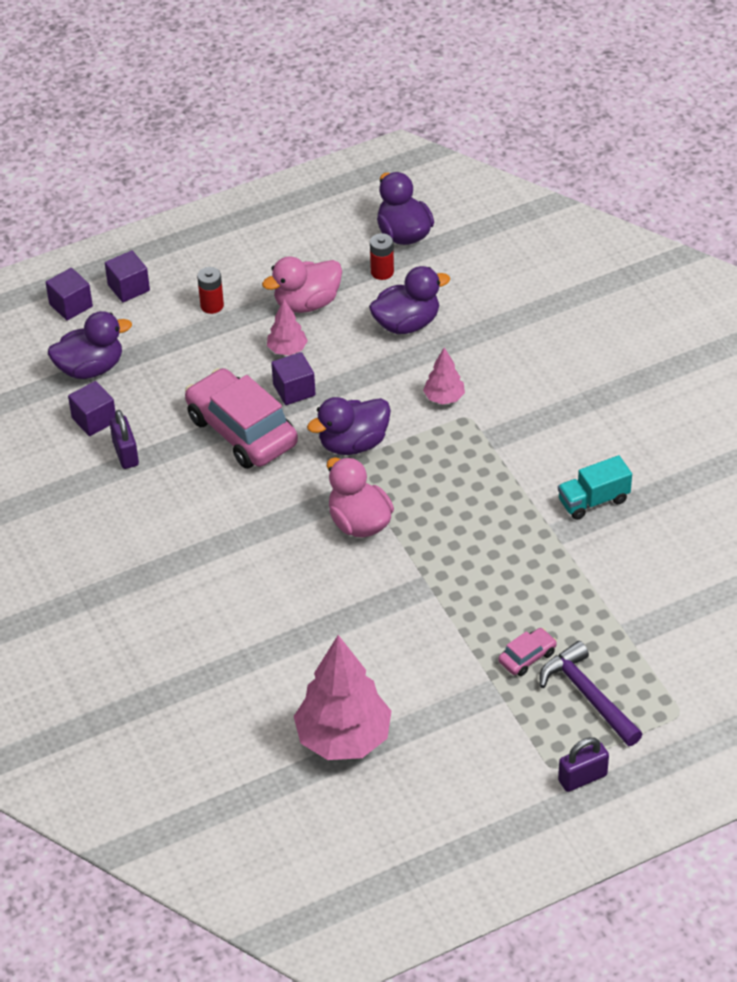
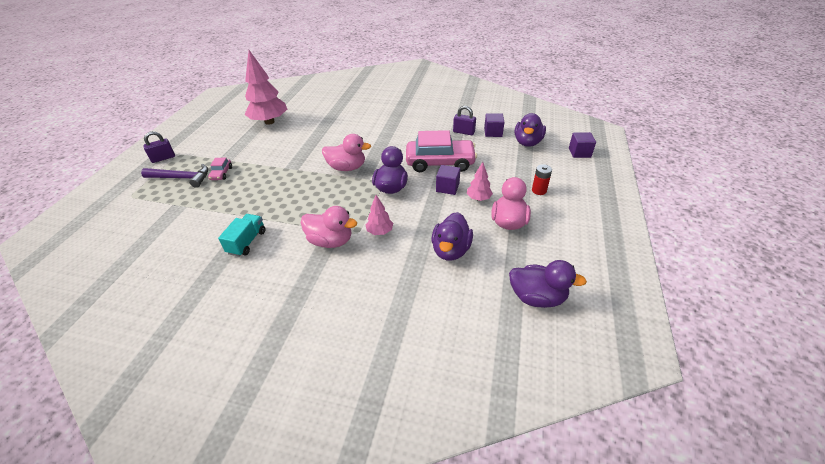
camera: 130 degrees right, 5 degrees down
(128, 288) = (578, 172): purple cube -> none
(382, 272) = (507, 265): red battery -> none
(506, 429) = (330, 241): none -> pink duck
(582, 778) = (163, 158): purple padlock -> purple padlock turned 45 degrees clockwise

